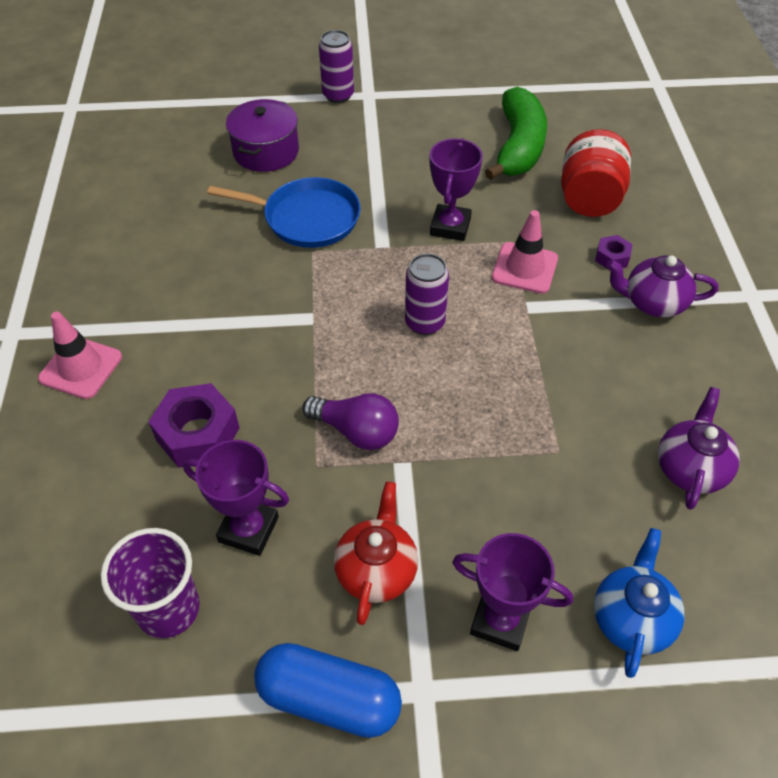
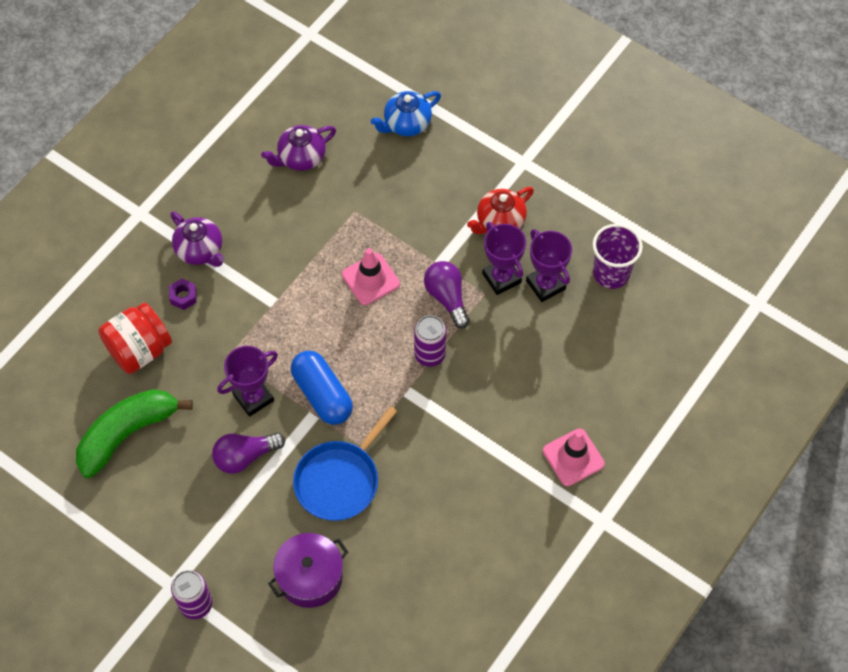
camera: 140 degrees left, 10 degrees up
(198, 434) = (534, 359): purple nut -> none
(306, 218) = (340, 480): blue pan -> blue pan turned 105 degrees counterclockwise
(329, 699) = (565, 186): blue capsule -> blue capsule (322, 394)
(406, 187) = (245, 457): none -> purple light bulb
(424, 323) = (344, 337): purple can -> purple can (430, 355)
(500, 620) = (464, 163): purple trophy -> purple trophy (501, 278)
(524, 268) = (244, 329): pink traffic cone -> pink traffic cone (370, 279)

